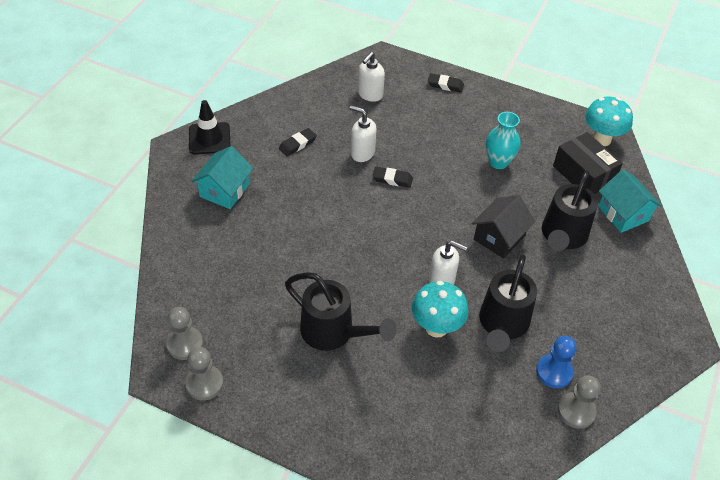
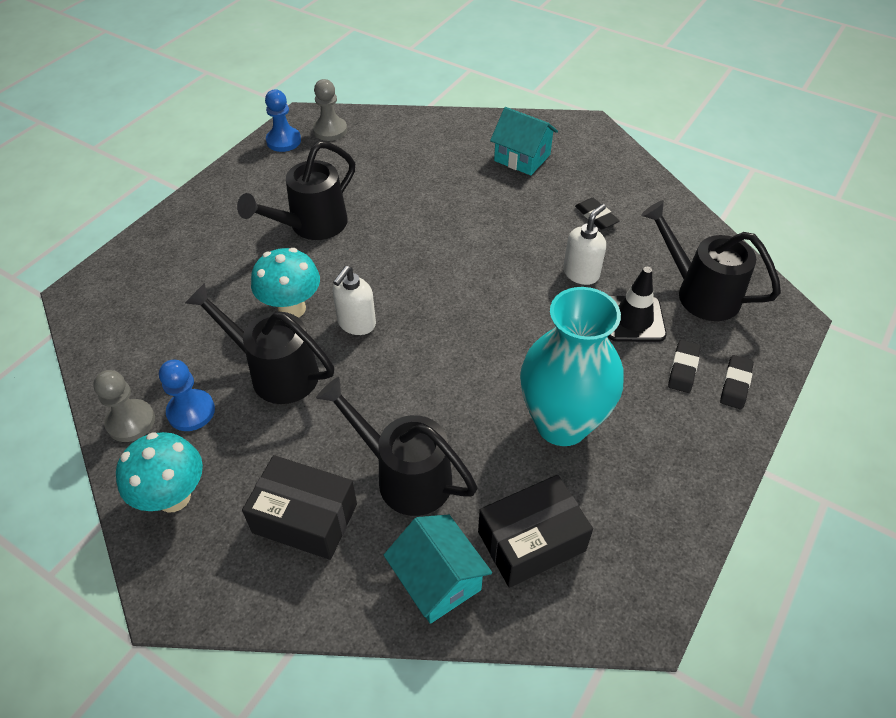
camera: 100 degrees right, 0 degrees up
(204, 383) = (283, 141): grey pawn -> blue pawn
(209, 138) = (603, 149): black traffic cone -> black traffic cone (633, 319)
(370, 94) = (699, 293): white soap dispenser -> black watering can
(392, 179) = (532, 297): black eraser -> black eraser (683, 369)
(498, 162) = (562, 424): turquoise vase -> turquoise vase, size x1.80
(499, 237) = (415, 396): black house -> none
(601, 139) = (619, 597): turquoise mushroom -> turquoise mushroom (174, 497)
(611, 283) = (305, 518): none -> black box
(623, 213) = (438, 580): turquoise house -> turquoise house turned 75 degrees clockwise

